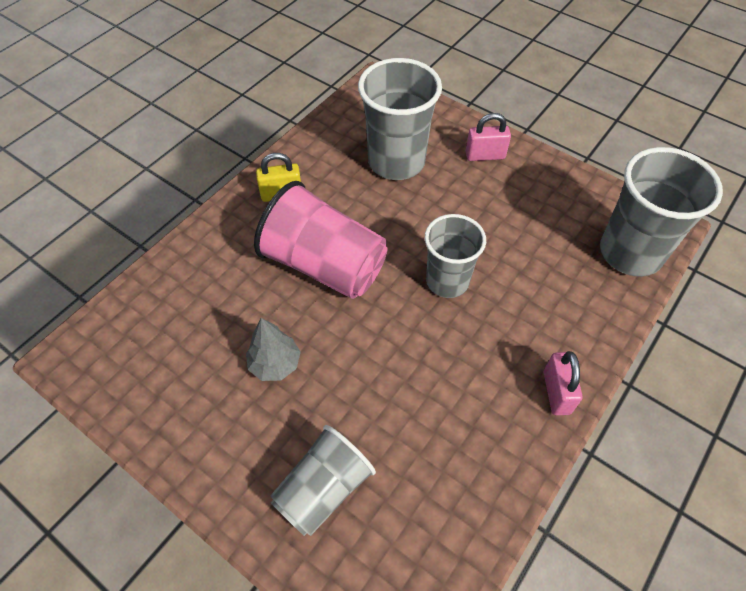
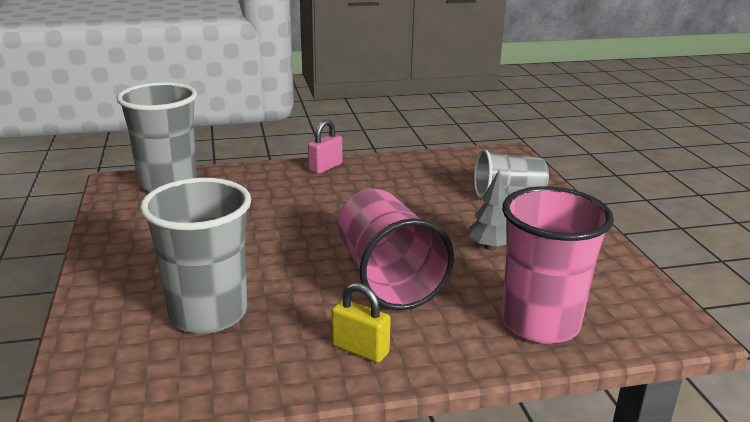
camera: 140 degrees left, 30 degrees down
(181, 291) = (540, 323): none -> pink cup
(447, 281) = (307, 226): grey cup -> none
(485, 155) = (129, 274): pink padlock -> none

